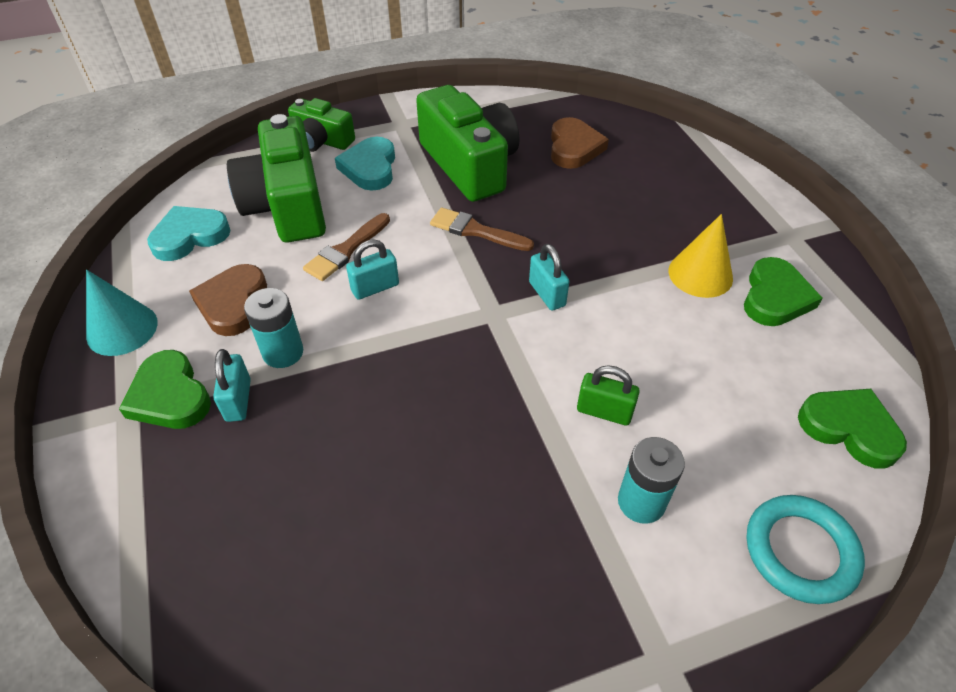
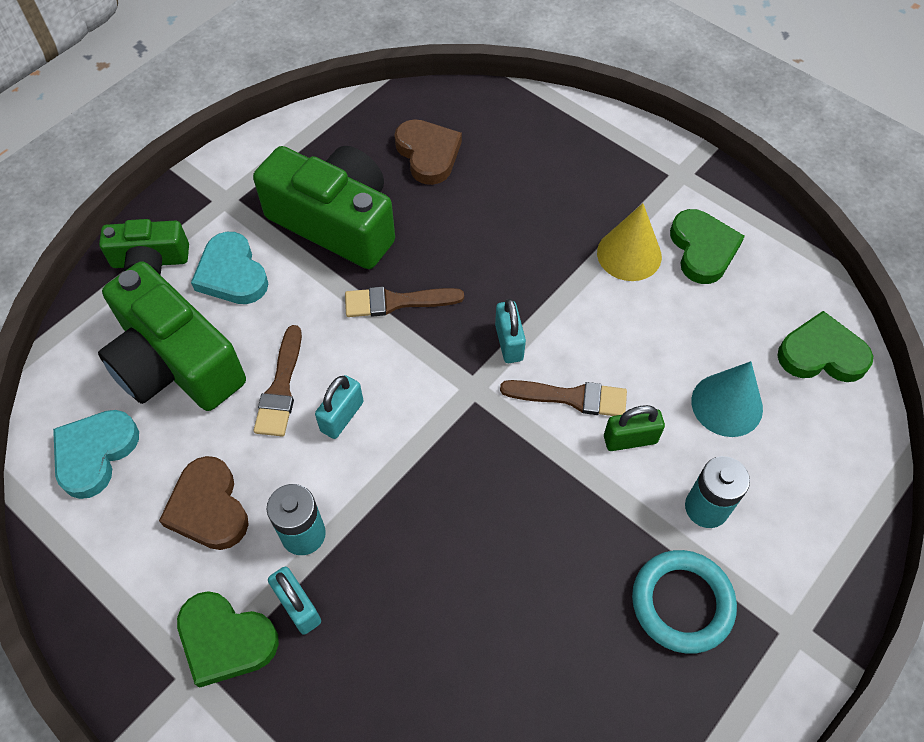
camera: 30 degrees left, 10 degrees up
(122, 329) = (112, 598): turquoise cone -> turquoise cone (727, 404)
(547, 294) = (509, 342): turquoise padlock -> turquoise padlock turned 45 degrees clockwise
(572, 356) = (571, 397): none -> brown brush
(800, 551) = (840, 484): turquoise ring -> turquoise ring (682, 603)

